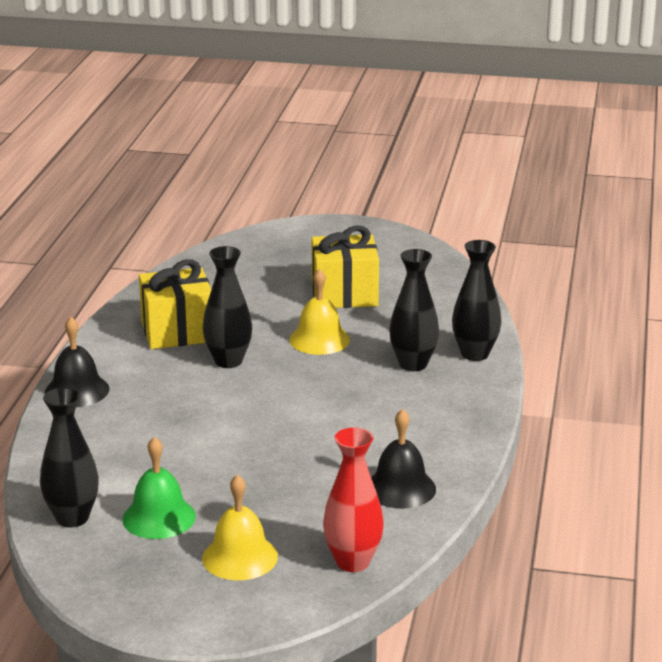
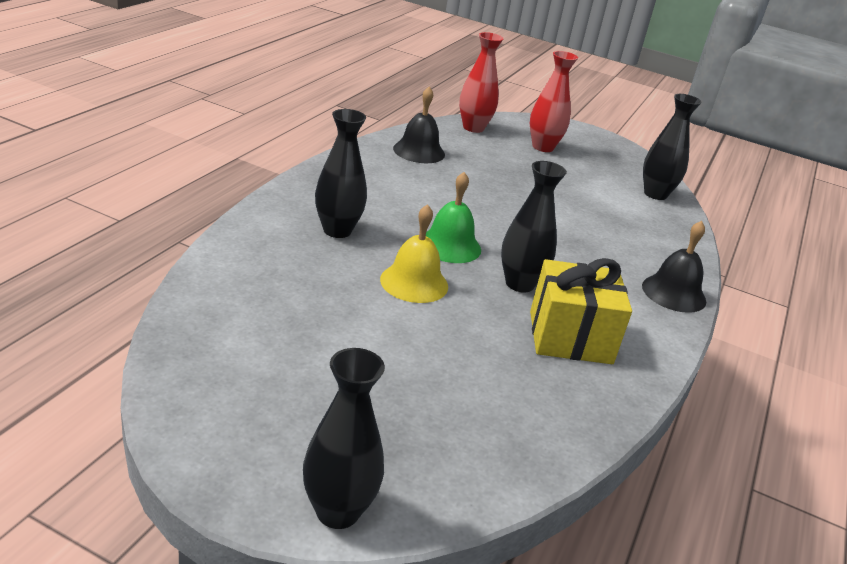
camera: 170 degrees left, 5 degrees up
(159, 517) = (594, 179): green bell -> green bell (450, 245)
(240, 557) = (542, 147): yellow bell -> red vase
(344, 294) = (348, 337): yellow gift -> none
(475, 354) = (268, 223): black vase -> black vase (338, 511)

